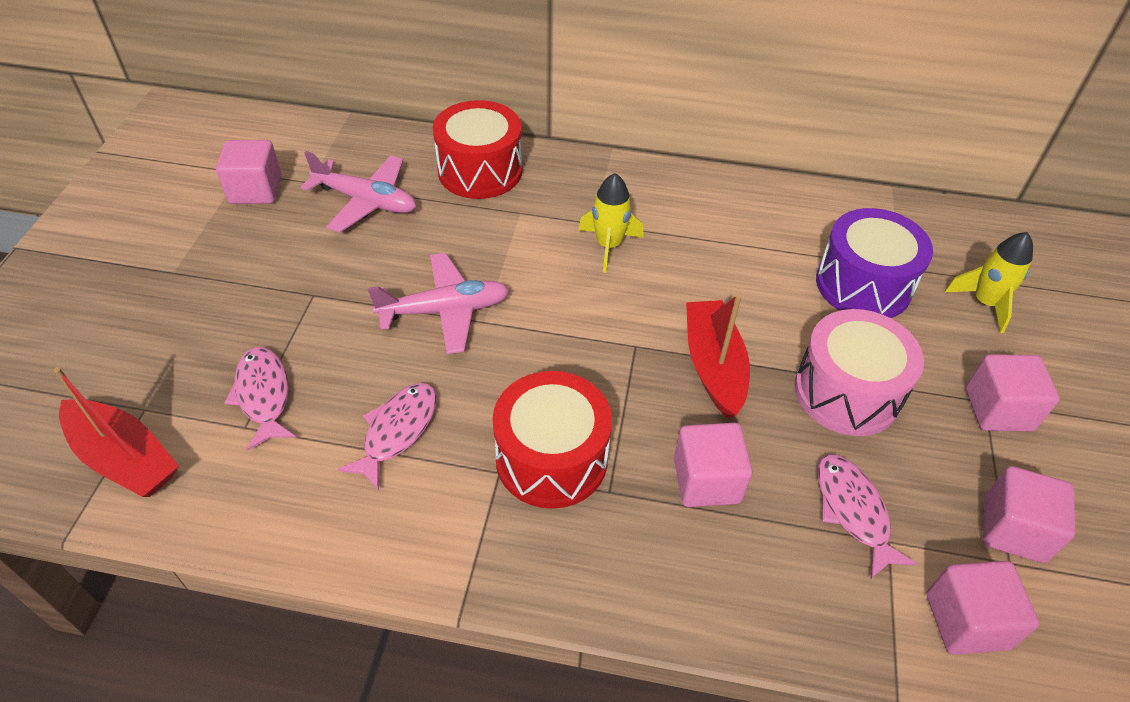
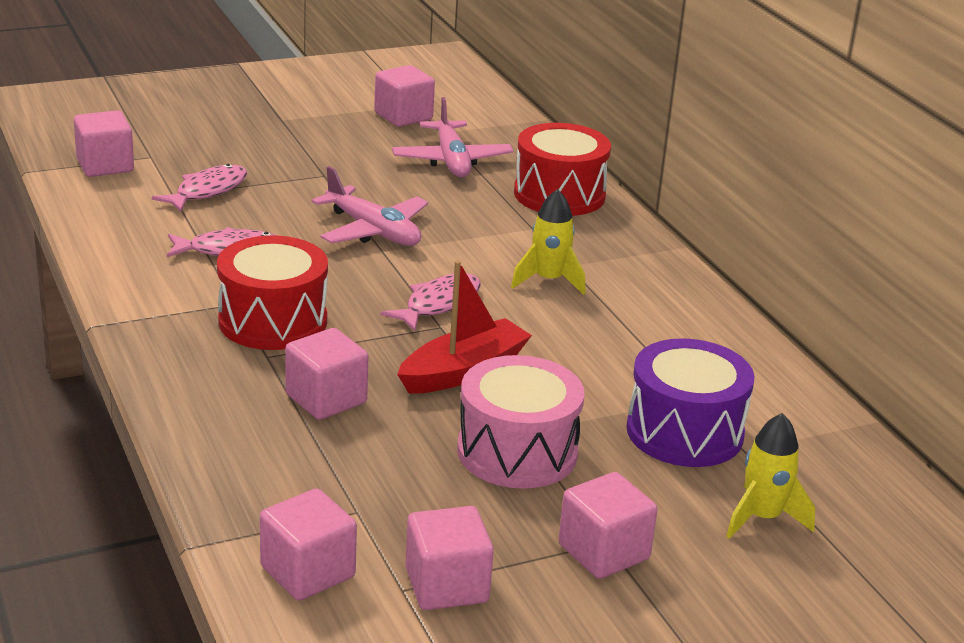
camera: 55 degrees right, 20 degrees down
(125, 458) = (105, 165): red boat -> pink cube
(853, 511) = (371, 484): pink fish -> pink fish (438, 304)

